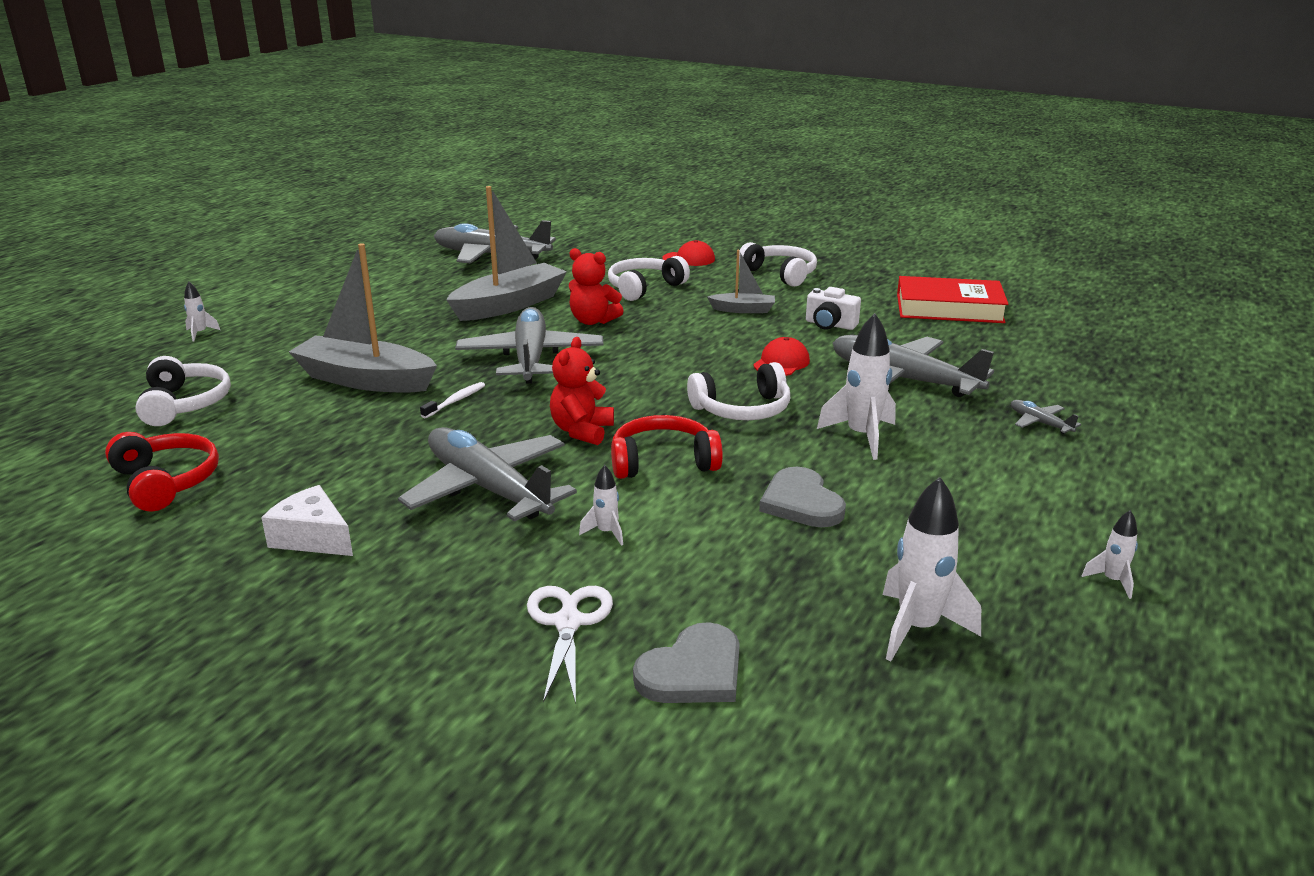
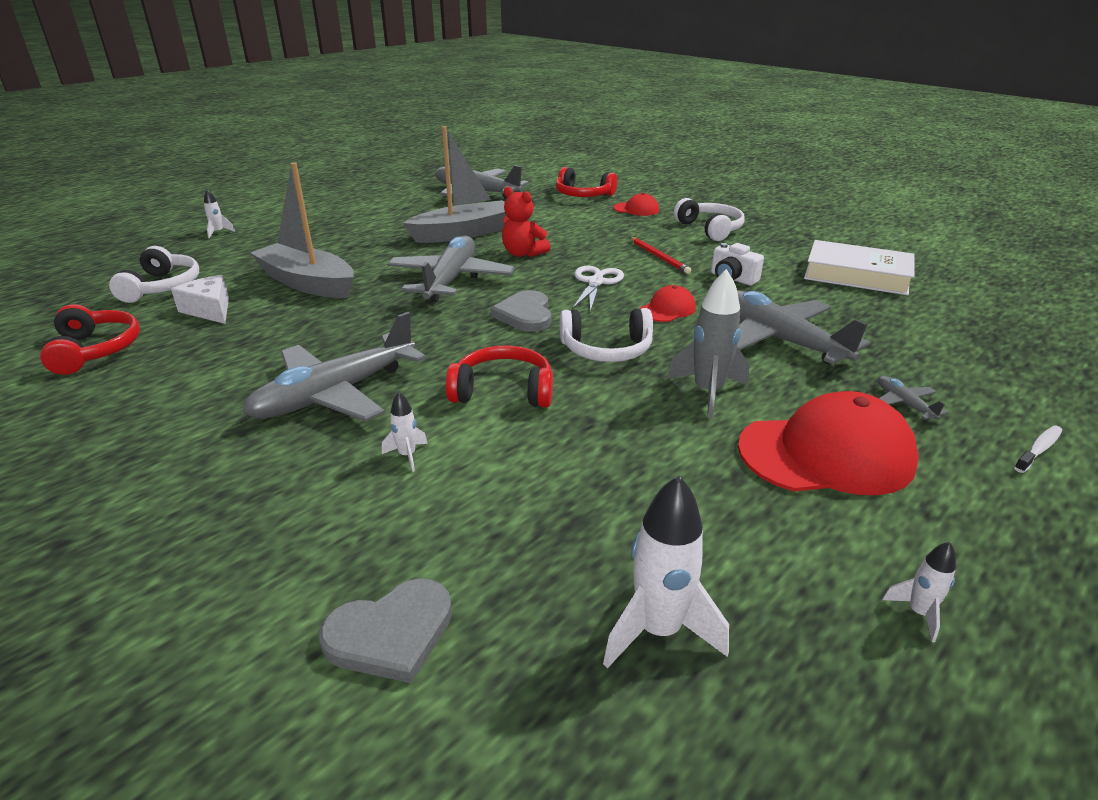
camera: 15 degrees right, 5 degrees up
(313, 538) = (161, 418): white cheese -> white cheese (210, 310)
(455, 401) = (365, 310): white toothbrush -> white toothbrush (1039, 449)
(488, 488) = (335, 394): grey plane -> grey plane turned 105 degrees counterclockwise
(568, 622) = (310, 547): white scissors -> white scissors (596, 282)
(582, 431) = (450, 351): red teddy bear -> none
(619, 247) = (583, 195): none -> red headphones
(644, 288) = (584, 230): white headphones -> none
(743, 310) = (659, 257): grey boat -> red pencil
(801, 502) = (611, 454): grey heart -> grey heart (525, 314)
(861, 436) = (708, 392): white rocket -> grey rocket
(949, 308) = (857, 275): red book -> white book
(991, 474) = (826, 454): none -> red cap

